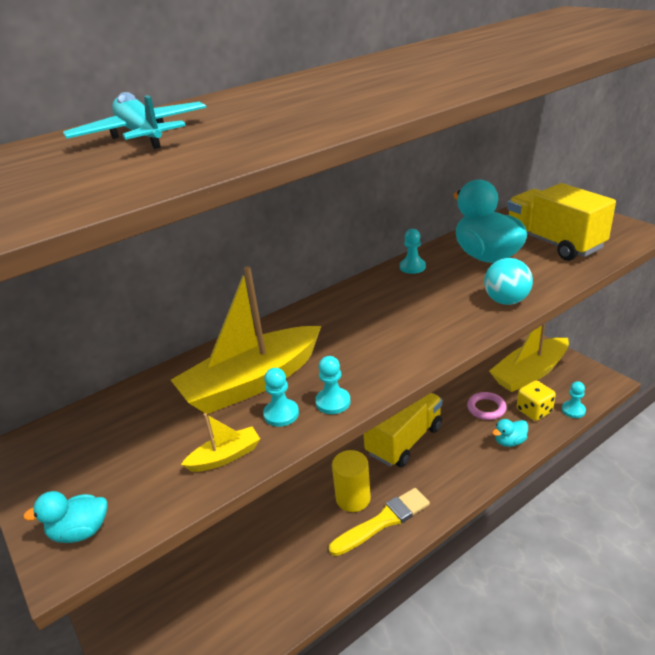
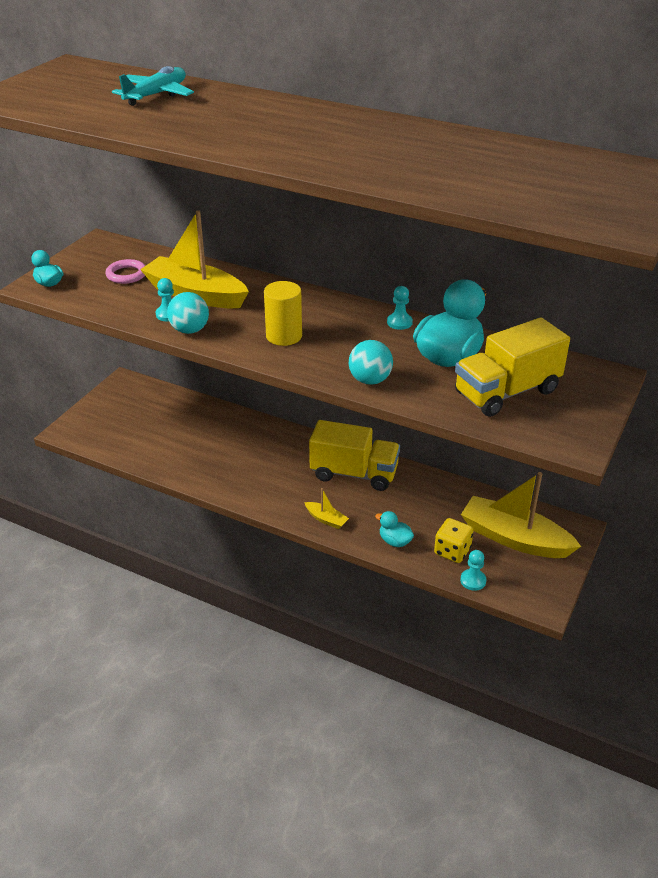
camera: 60 degrees right, 5 degrees up
(225, 457) = (121, 307): yellow boat -> yellow boat (326, 519)
(333, 402) = (190, 330): turquoise pawn -> turquoise ball
(353, 498) = (270, 462): yellow cylinder -> yellow cylinder (284, 336)
(383, 521) = (255, 485): yellow brush -> none
(486, 408) = (433, 516): pink ring -> pink ring (126, 274)
(553, 243) = (506, 392): yellow truck -> yellow truck turned 150 degrees counterclockwise

